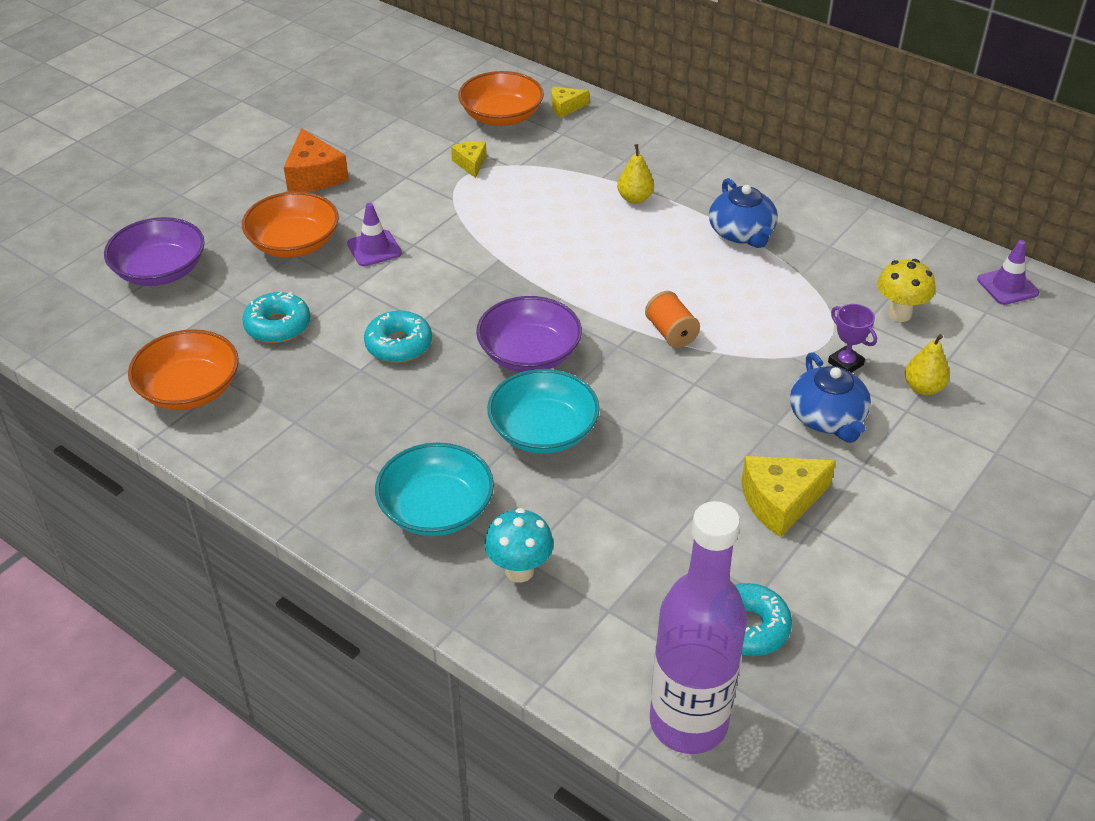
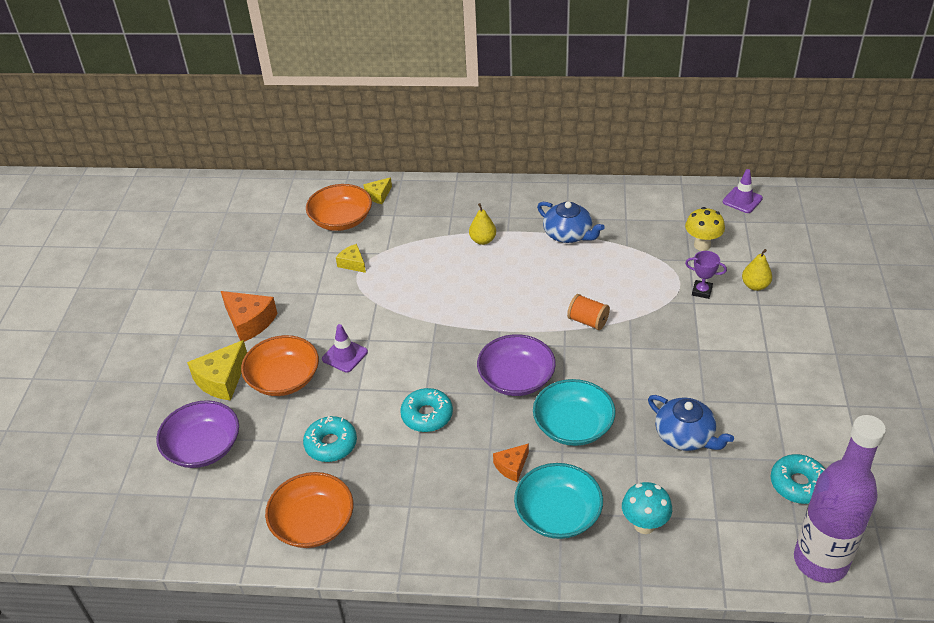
camera: 30 degrees left, 0 degrees up
(435, 438) = (512, 466): none -> orange cheese
(780, 502) = (745, 397): yellow cheese -> yellow cheese (222, 380)
(827, 418) = (723, 331): blue teapot -> blue teapot (685, 435)

